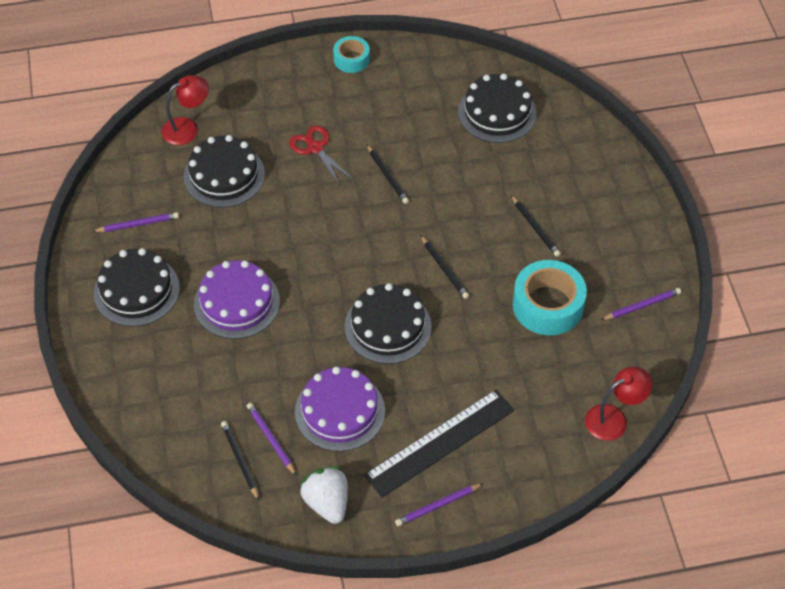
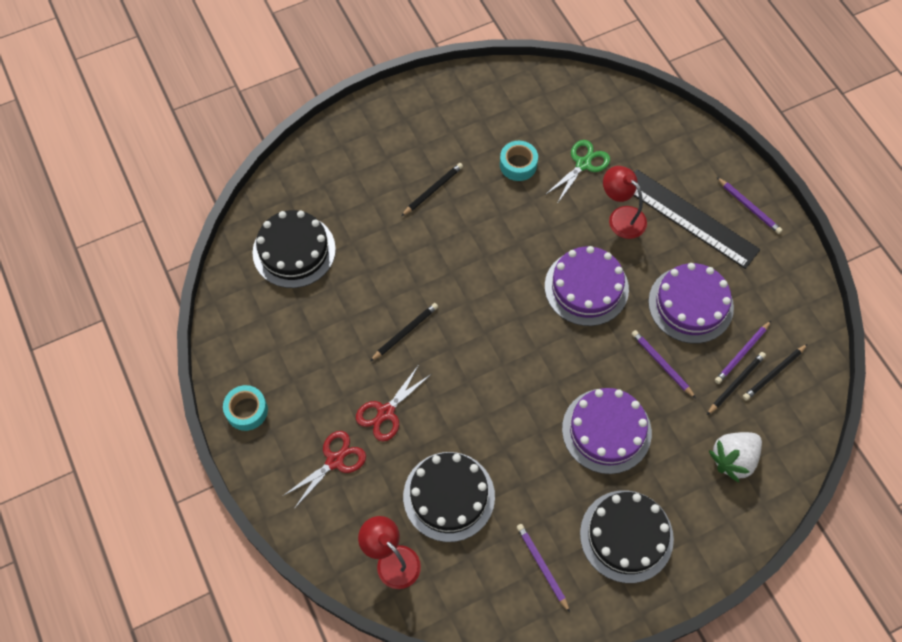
camera: 105 degrees left, 10 degrees up
(285, 107) = (335, 461): none -> red scissors
(327, 503) = (783, 290): white strawberry -> white strawberry (733, 459)
(388, 326) = (586, 287): black cake -> purple cake
(444, 269) = (505, 255): black pencil -> black pencil (736, 383)
(534, 363) = (583, 164): none -> green scissors
(548, 305) = (518, 165): turquoise tape -> turquoise tape, size x0.57
(614, 418) = (615, 98): red lamp -> red lamp (621, 217)
(642, 306) = (494, 95): purple pencil -> purple pencil (661, 364)

